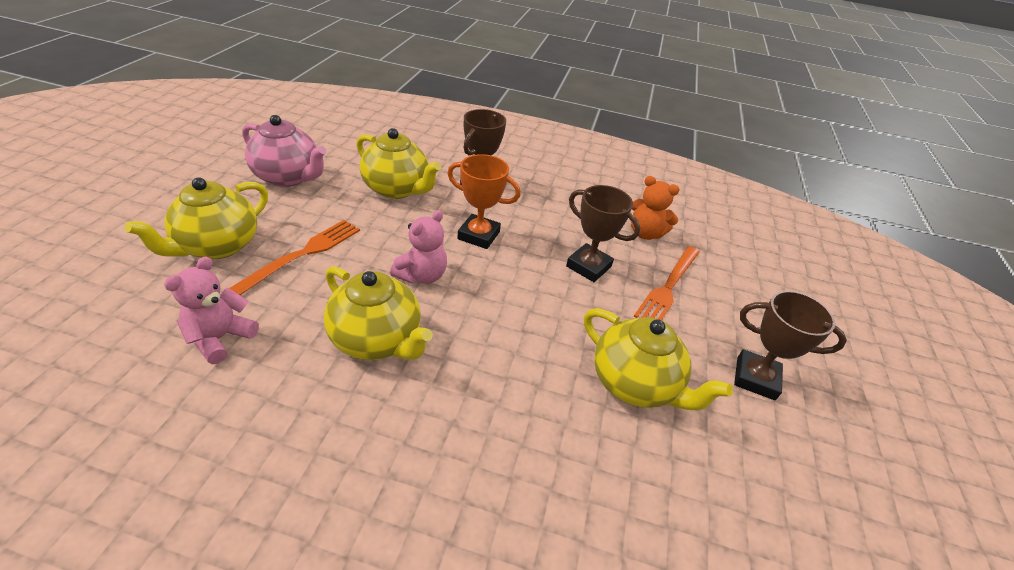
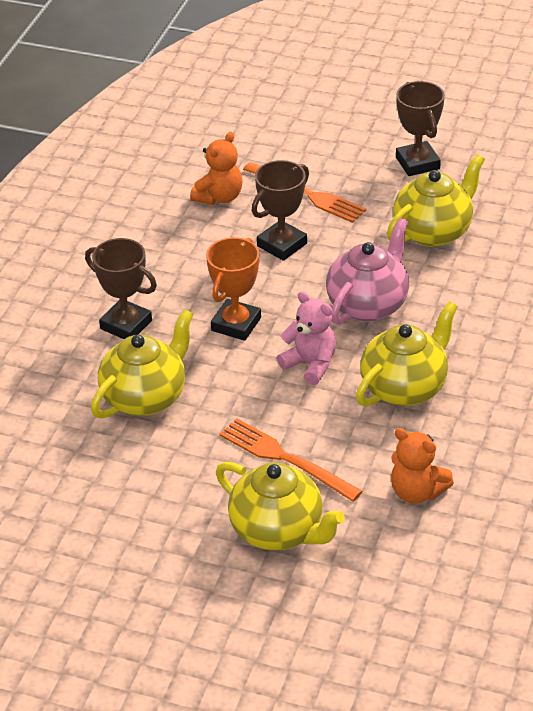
camera: 80 degrees left, 0 degrees up
(220, 338) = (417, 492): pink teddy bear -> orange teddy bear
(289, 177) = (125, 501): pink teapot -> pink teapot (368, 304)
(755, 378) = (417, 163): brown trophy -> brown trophy turned 45 degrees counterclockwise

